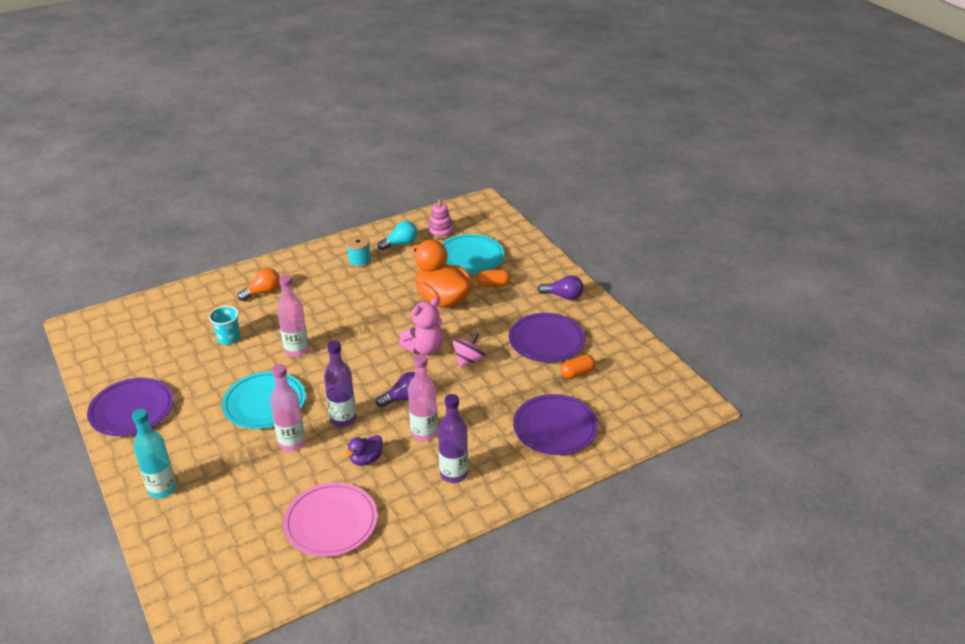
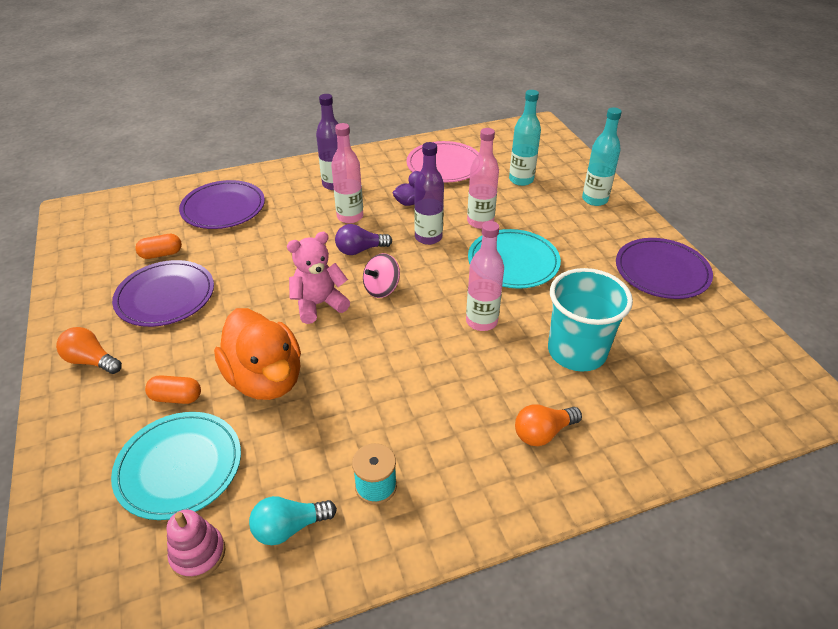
camera: 170 degrees left, 5 degrees up
(228, 338) = (576, 351): turquoise cup -> turquoise cup, size x1.86
(240, 509) = (521, 180): none -> turquoise bottle
(469, 360) = (272, 283): pink spinning top -> pink spinning top (381, 288)
(563, 296) = (91, 361): purple light bulb -> orange light bulb

